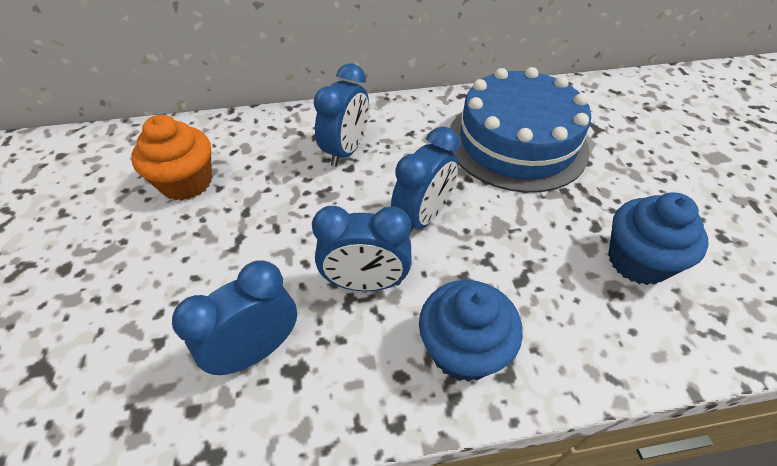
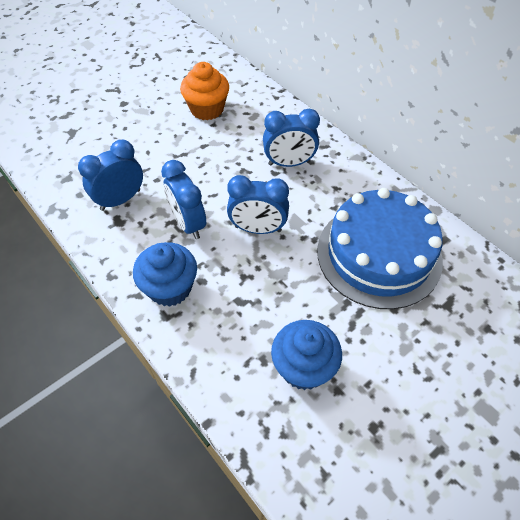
camera: 60 degrees right, 5 degrees up
(256, 350) = (120, 200): blue clock -> blue clock turned 60 degrees counterclockwise

